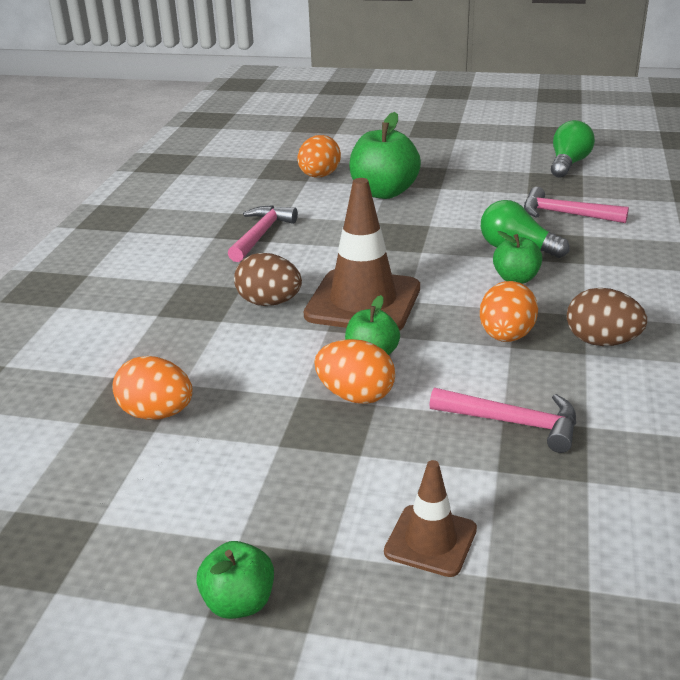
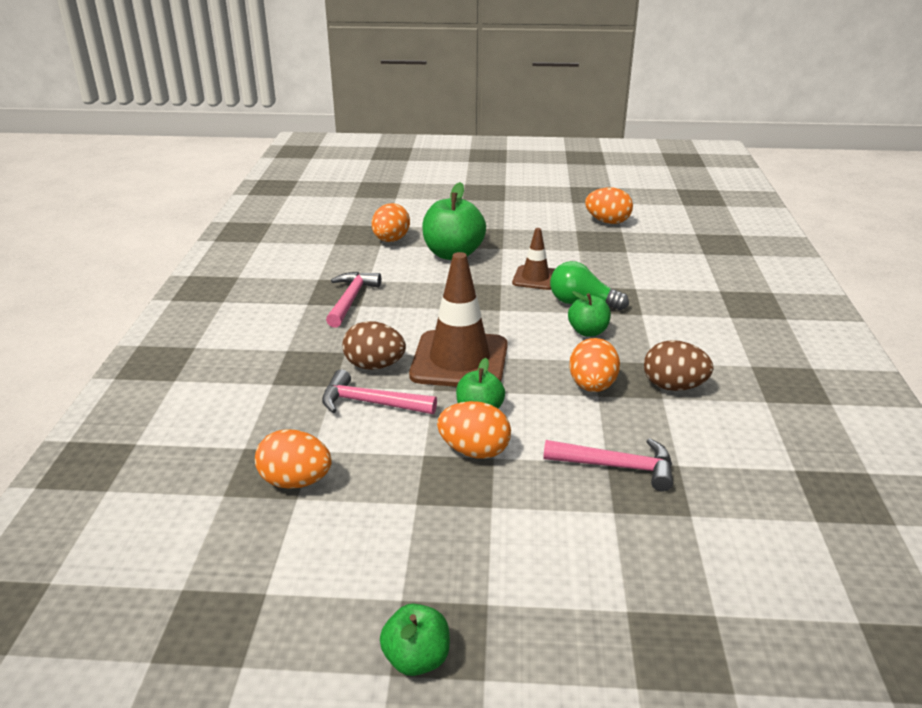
camera: 10 degrees left, 0 degrees up
(430, 541) = (572, 583): brown traffic cone -> brown traffic cone (535, 278)
(565, 214) = (616, 269): pink hammer -> pink hammer (370, 403)
(568, 164) = (607, 222): green light bulb -> orange egg

